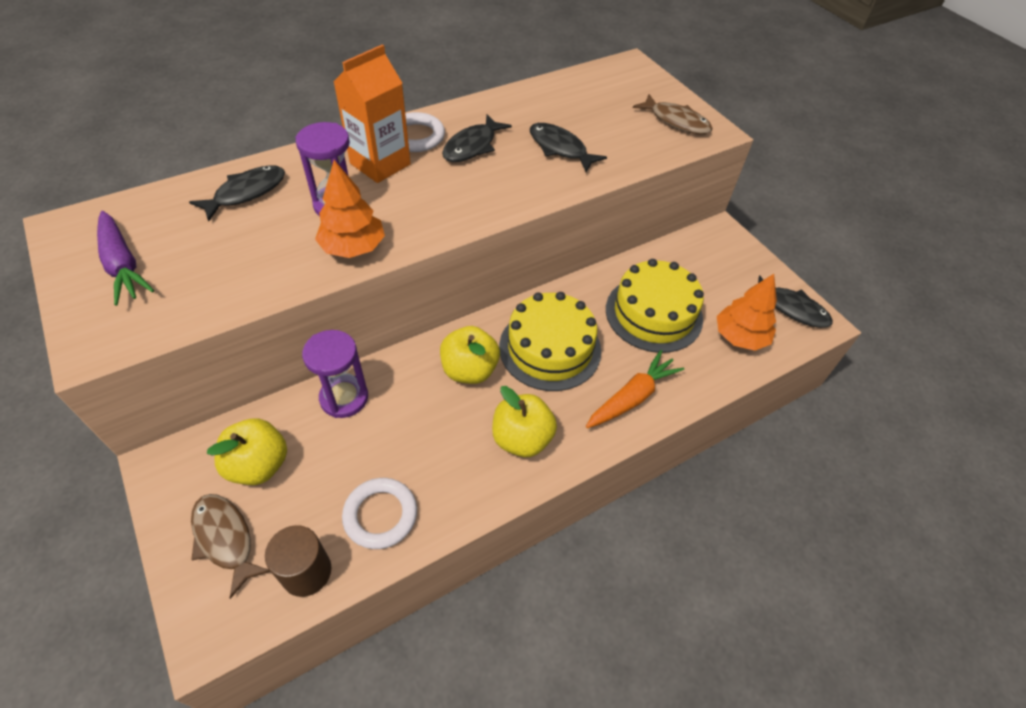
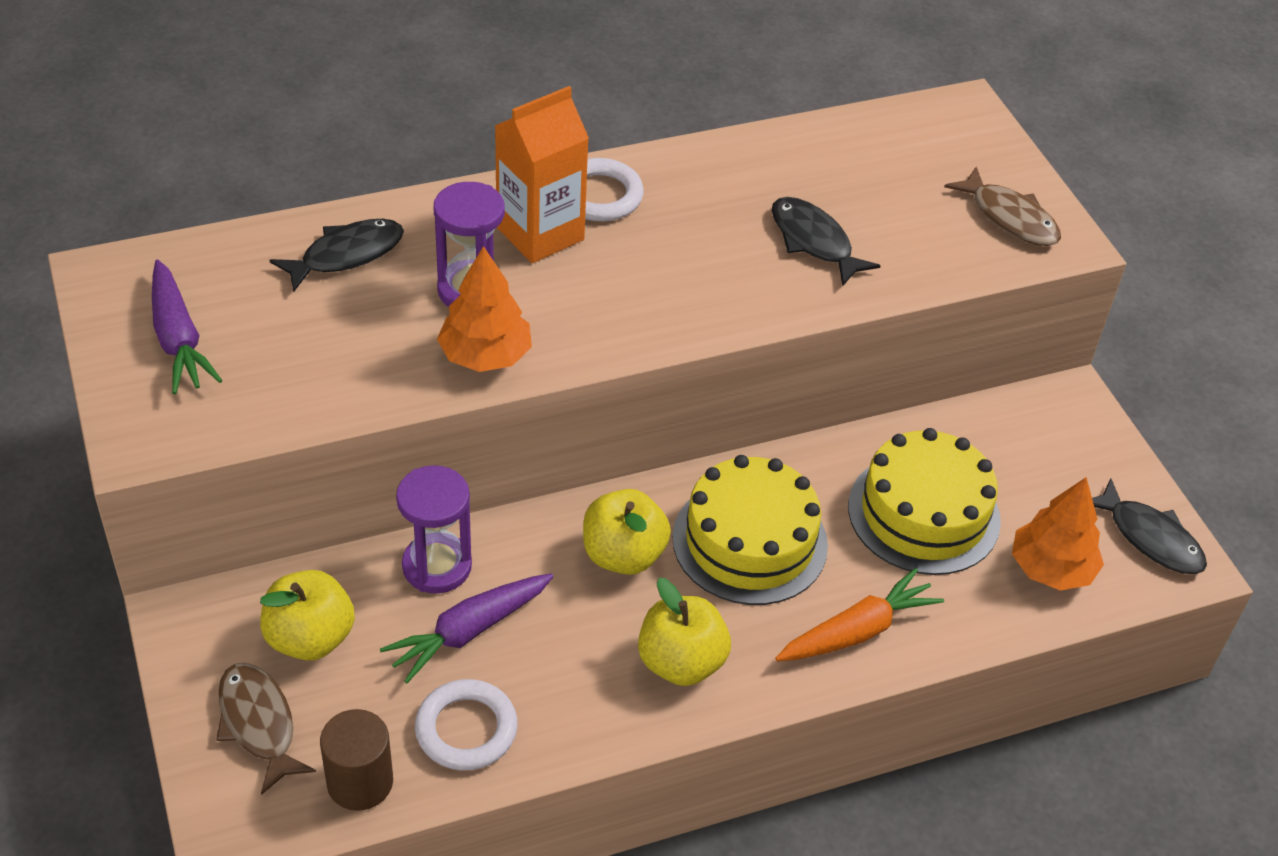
camera: 10 degrees right, 5 degrees down
(372, 441) = (469, 632): none -> purple carrot
(472, 146) = (681, 222): black fish -> none

